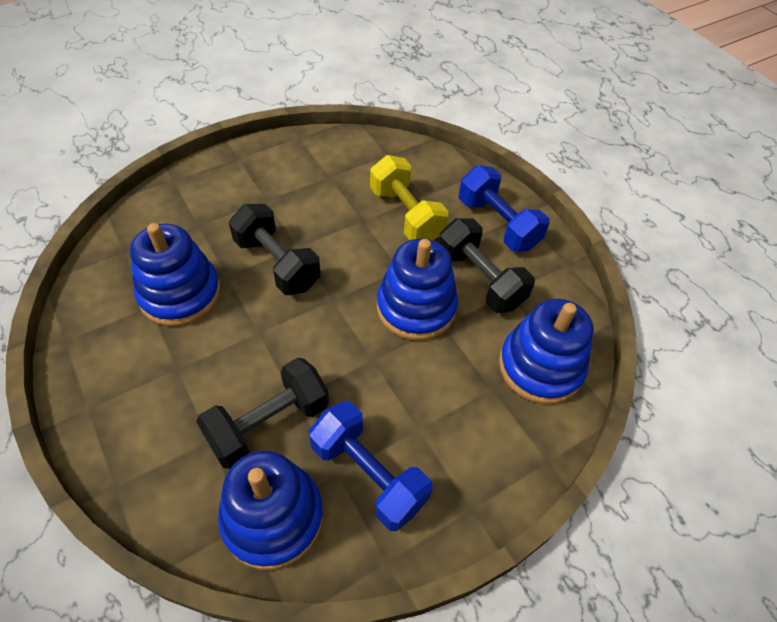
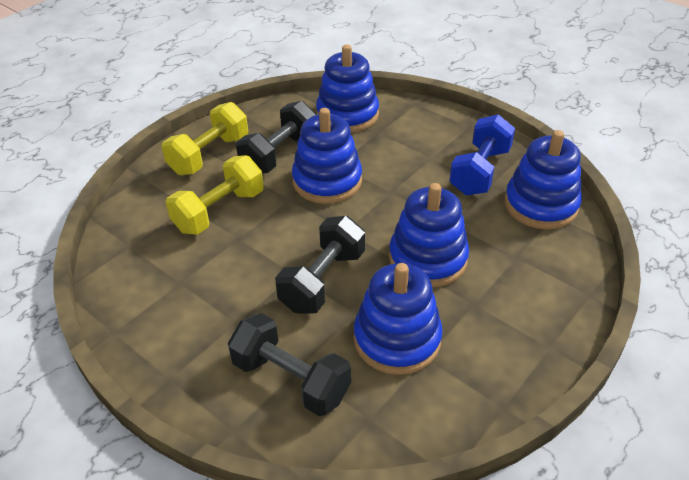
camera: 105 degrees left, 10 degrees down
(256, 354) = (428, 259): none -> blue stacking toy
(268, 424) = (480, 230): black dumbbell -> black dumbbell (291, 379)
(497, 224) = (209, 155): blue dumbbell -> yellow dumbbell

